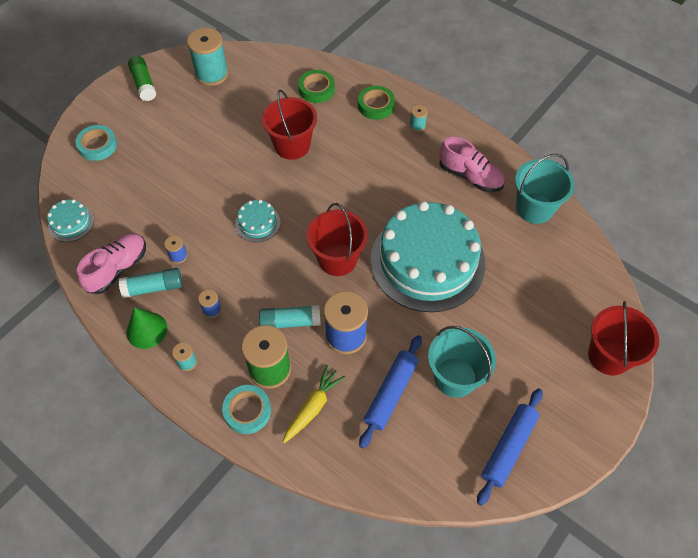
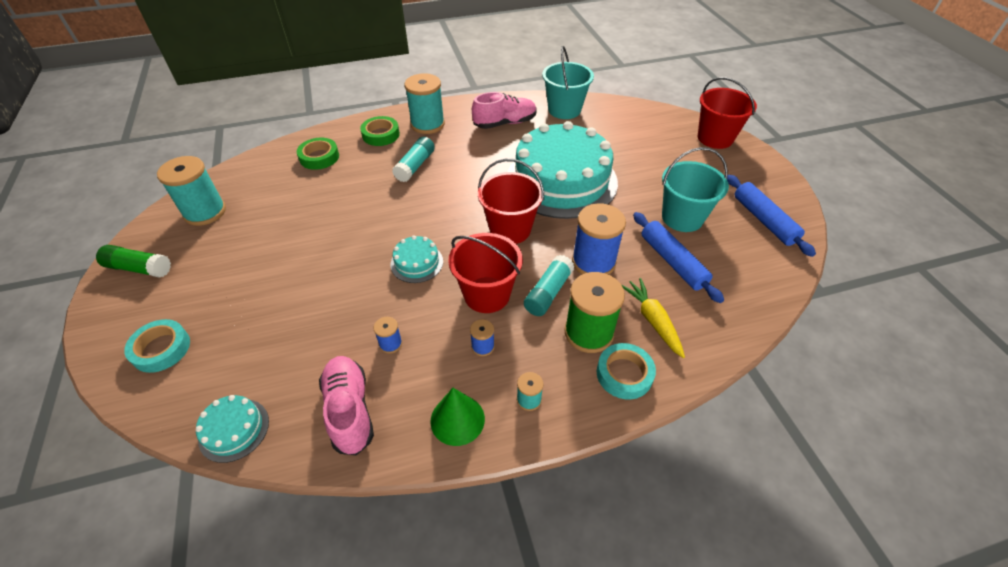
camera: 55 degrees left, 10 degrees down
(153, 287) = (408, 386): turquoise glue stick -> turquoise glue stick (415, 166)
(292, 145) = (359, 199): red bucket -> red bucket (487, 294)
(417, 125) = (427, 124): turquoise spool -> turquoise spool, size x2.15

